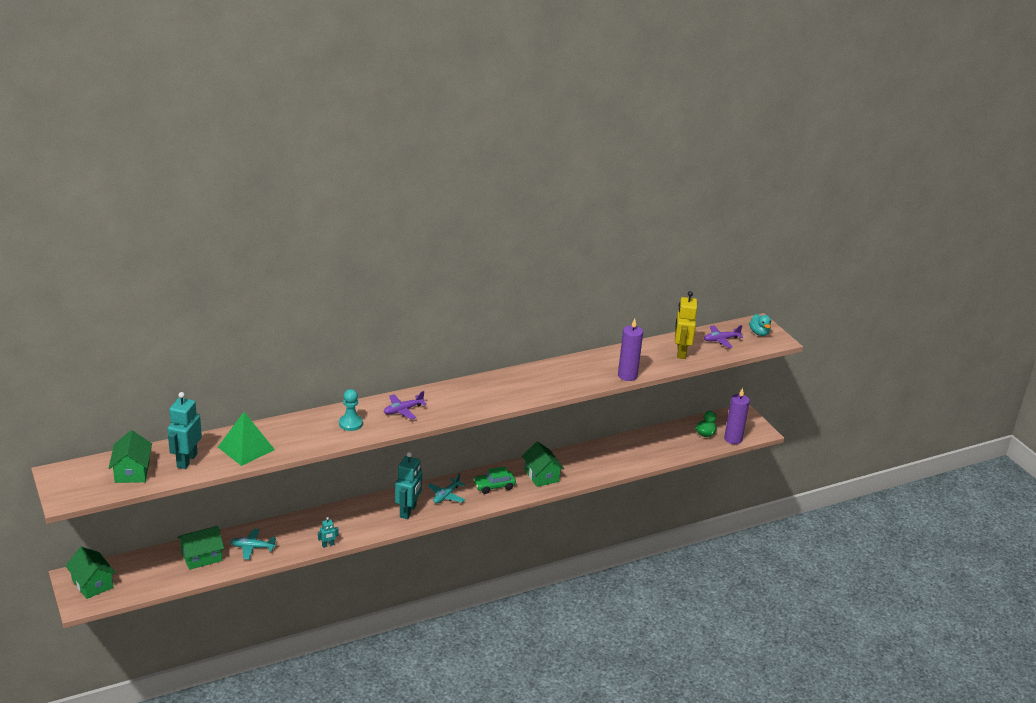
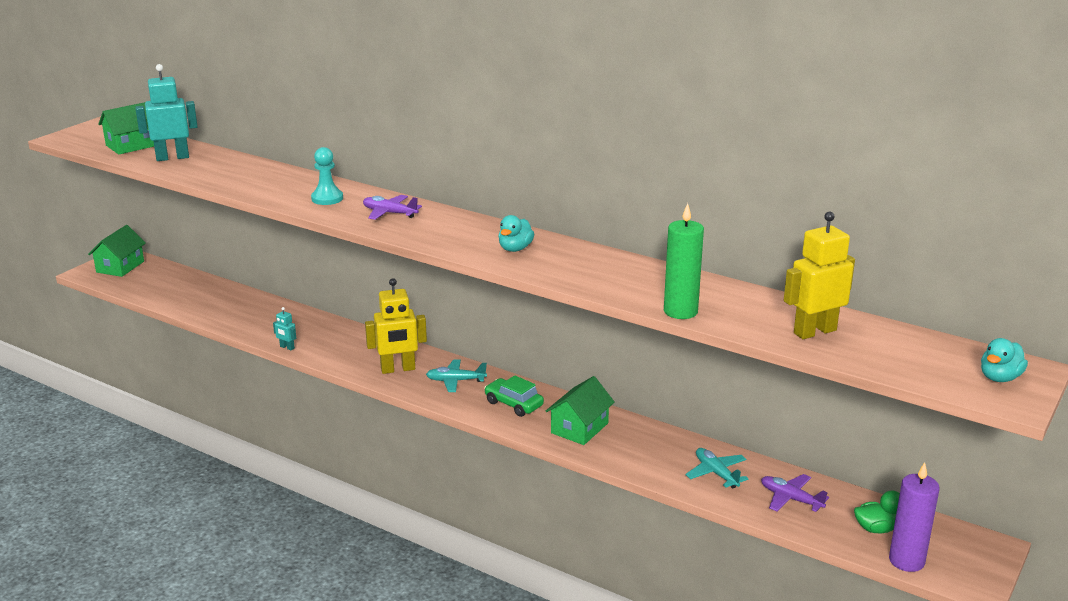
camera: 60 degrees right, 5 degrees down
(201, 557) = (204, 296): green house -> none
(246, 448) = (222, 172): green pyramid -> none
(252, 547) = (243, 313): turquoise plane -> turquoise plane (716, 473)
(408, 511) = (398, 369): turquoise robot -> yellow robot
(503, 390) = (515, 249): none -> turquoise duck
(627, 376) = (680, 311): purple candle -> green candle
(721, 340) = (912, 352): purple plane -> purple plane (791, 499)

